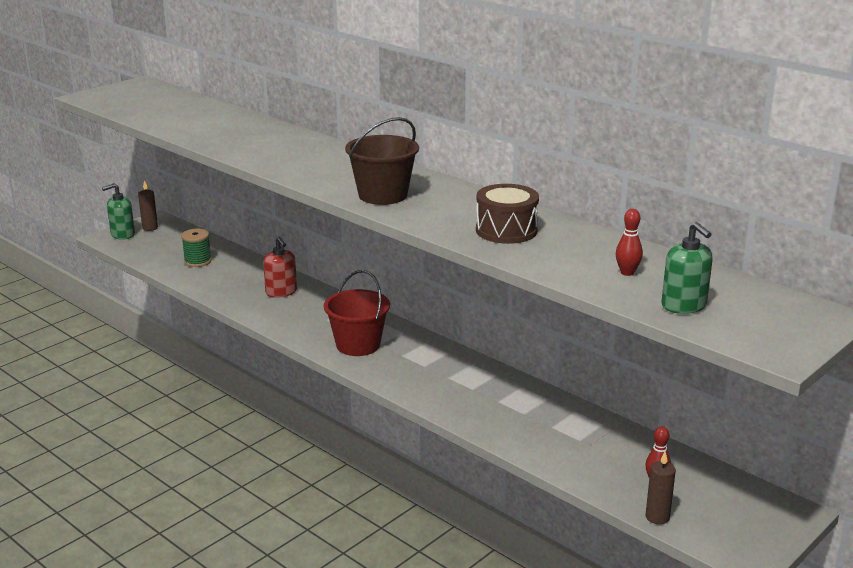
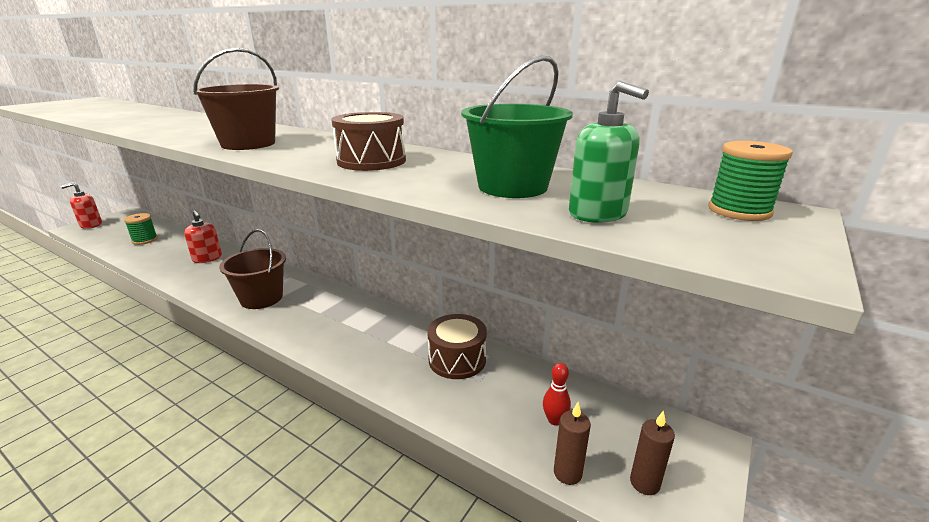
camera: 10 degrees left, 0 degrees up
(122, 234) = (91, 225): green soap dispenser -> red soap dispenser
(150, 228) = (118, 219): brown candle -> brown candle (644, 483)
(358, 345) = (261, 298): red bucket -> brown bucket
(570, 424) = (457, 359): none -> brown drum
(627, 273) = (512, 187): red bowling pin -> green bucket
(795, 311) = (739, 211): none -> green spool

